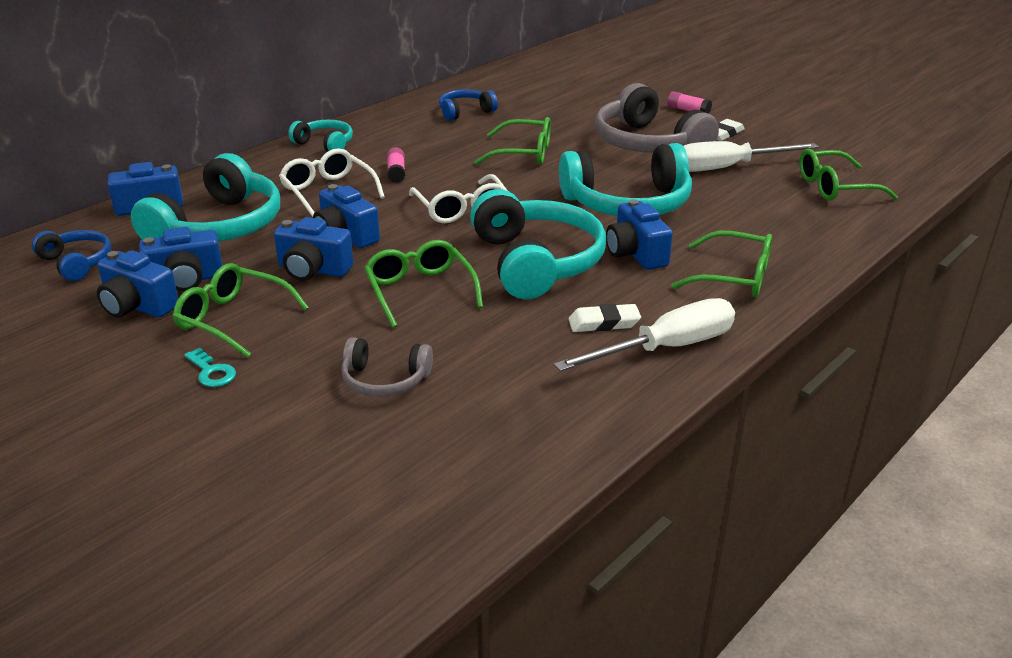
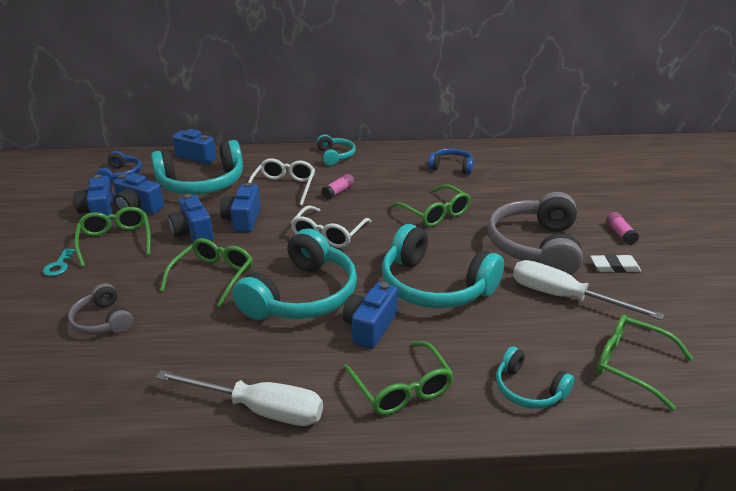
camera: 45 degrees right, 0 degrees up
(604, 323) = (260, 364): white eraser -> none
(807, 232) = (528, 389): none -> turquoise headphones

